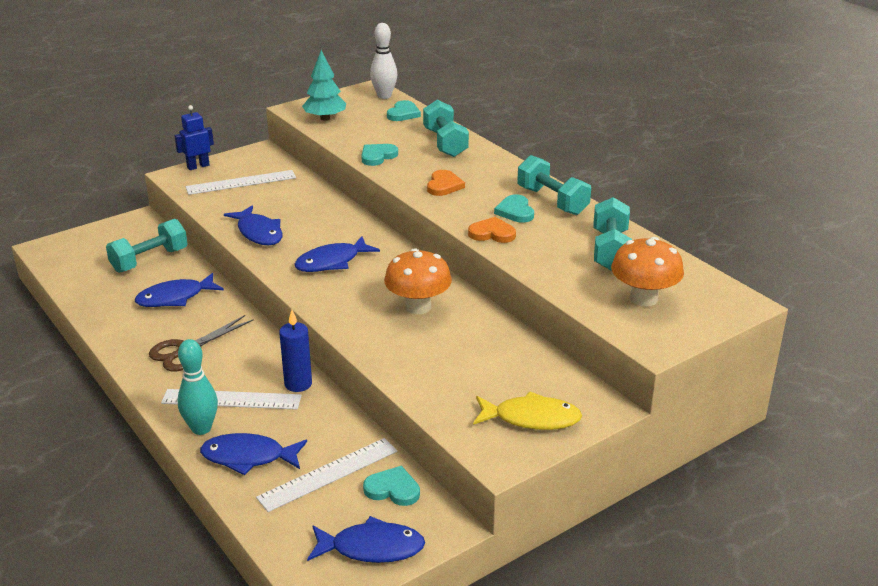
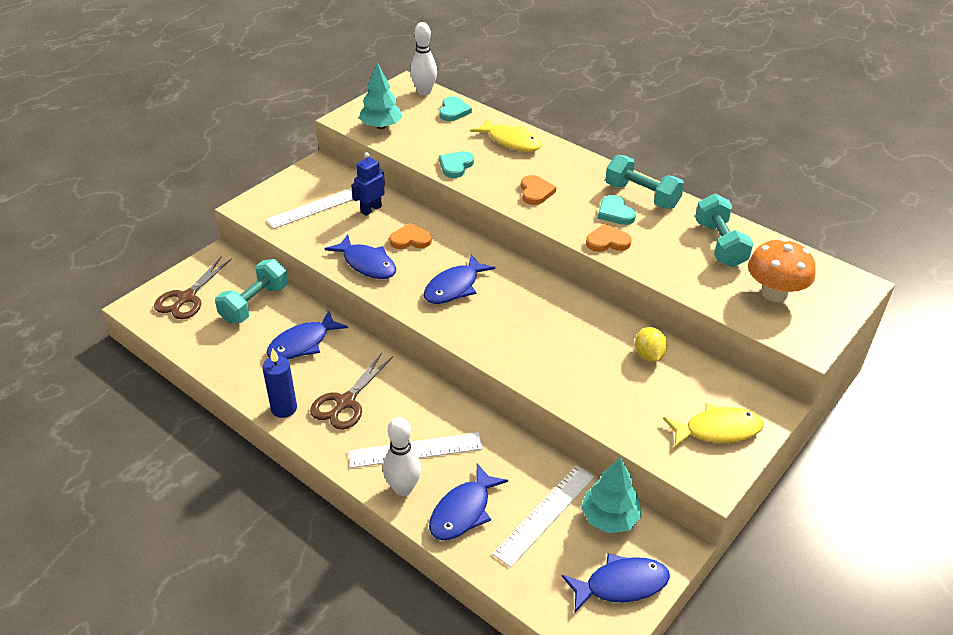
camera: 15 degrees left, 10 degrees up
(91, 247) = (187, 298): none -> brown scissors
(198, 166) = (265, 193): blue robot -> blue robot (371, 209)
(201, 428) = (403, 488): turquoise bowling pin -> white bowling pin
(248, 457) = (463, 511): blue fish -> blue fish turned 45 degrees counterclockwise
(298, 384) = (469, 421): blue candle -> blue candle (284, 408)
(312, 219) = (410, 239): none -> orange heart
(393, 489) = (609, 518): turquoise heart -> turquoise tree
(418, 307) = (559, 325): orange mushroom -> none
(445, 143) = (511, 141): turquoise dumbbell -> yellow fish
(496, 345) = (649, 355): none -> yellow lemon

